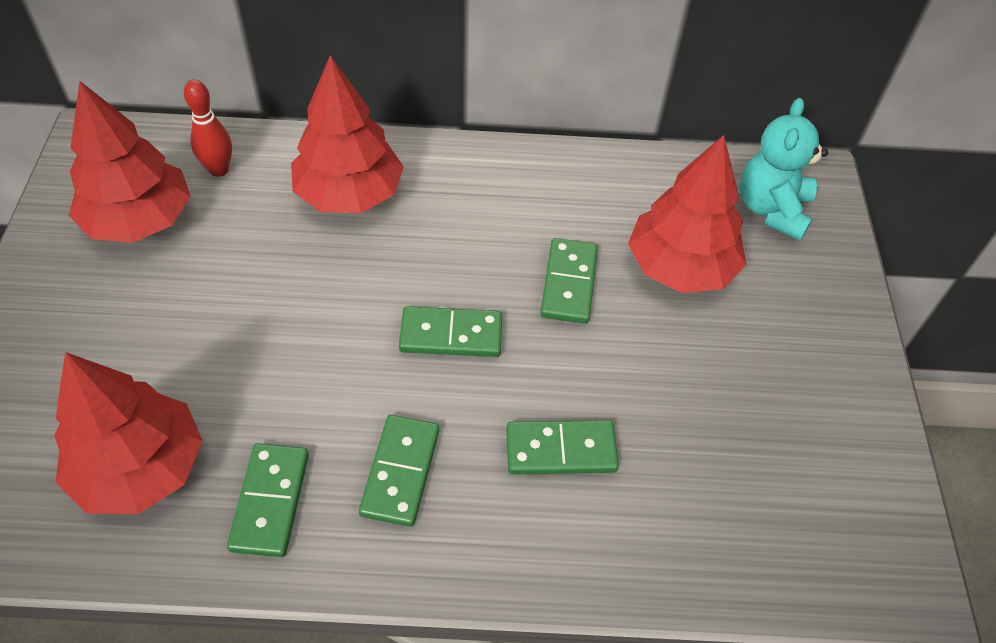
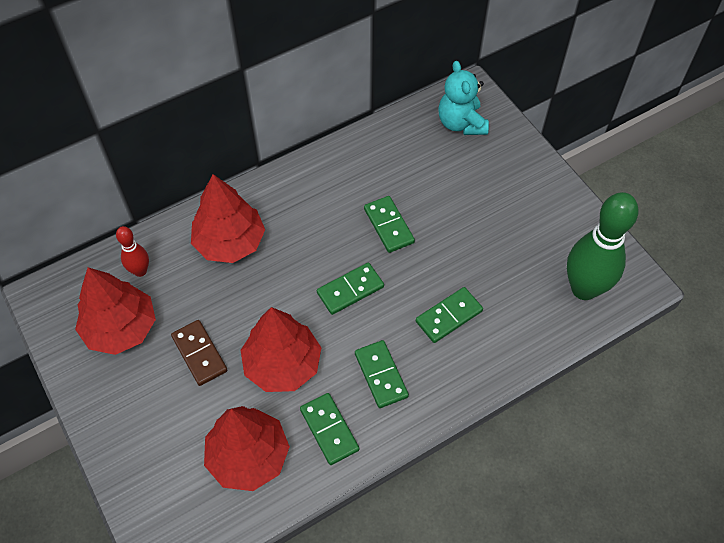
camera: 30 degrees left, 5 degrees up
(198, 302) = (199, 354): none -> brown domino
(680, 267) = (438, 183): red tree -> red tree (282, 364)
(804, 535) = (584, 289): none -> green bowling pin

